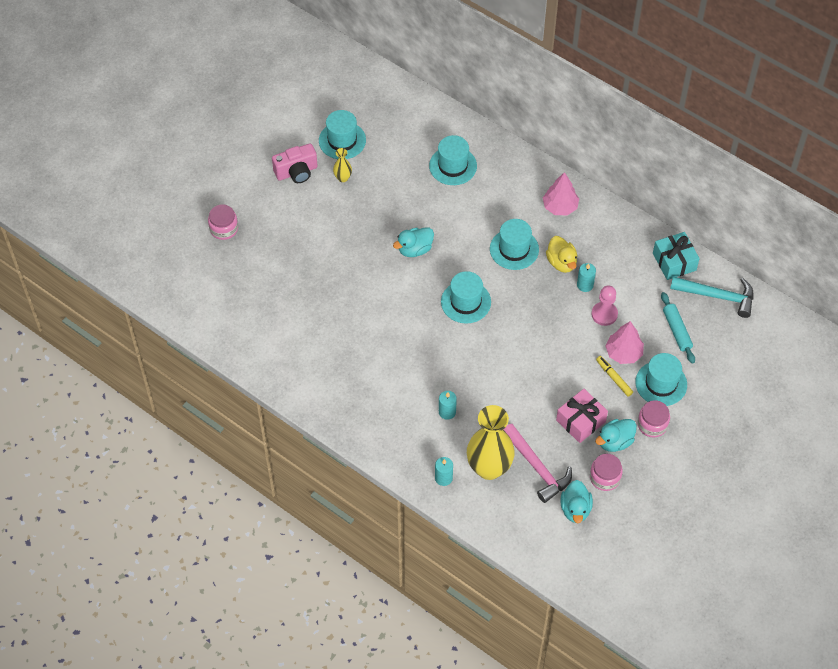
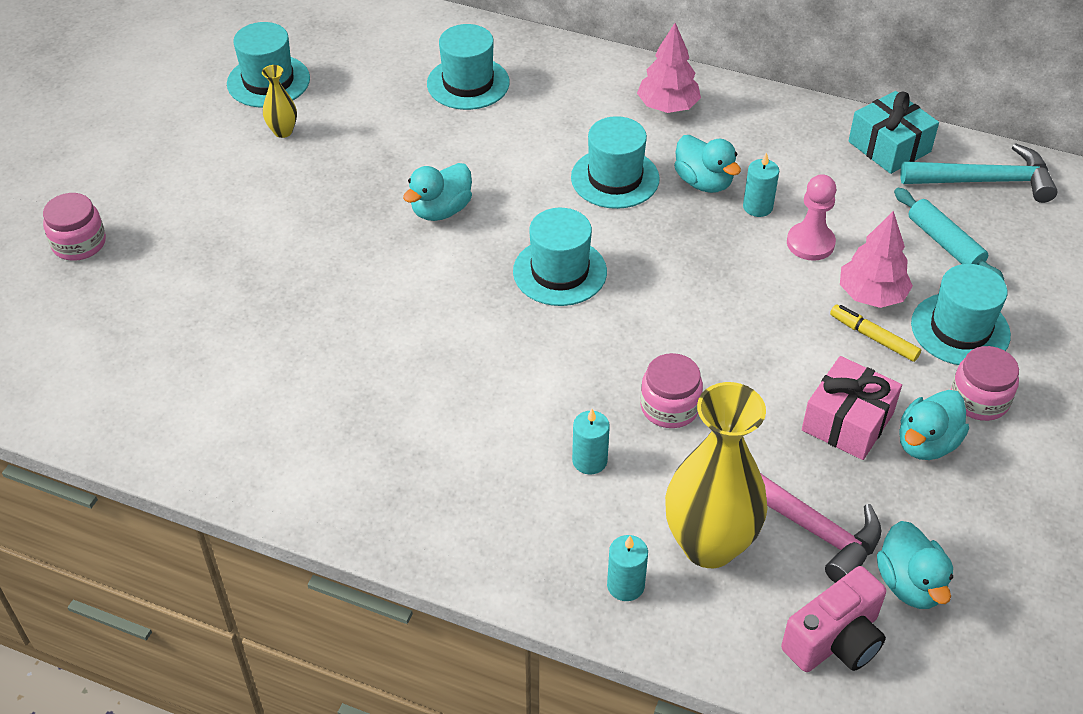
camera: 15 degrees left, 10 degrees down
(296, 172) = (198, 137): pink camera -> pink camera (835, 640)
(561, 262) = (703, 182): yellow duck -> turquoise duck
(605, 478) = (938, 512): pink jar -> pink jar (669, 407)

